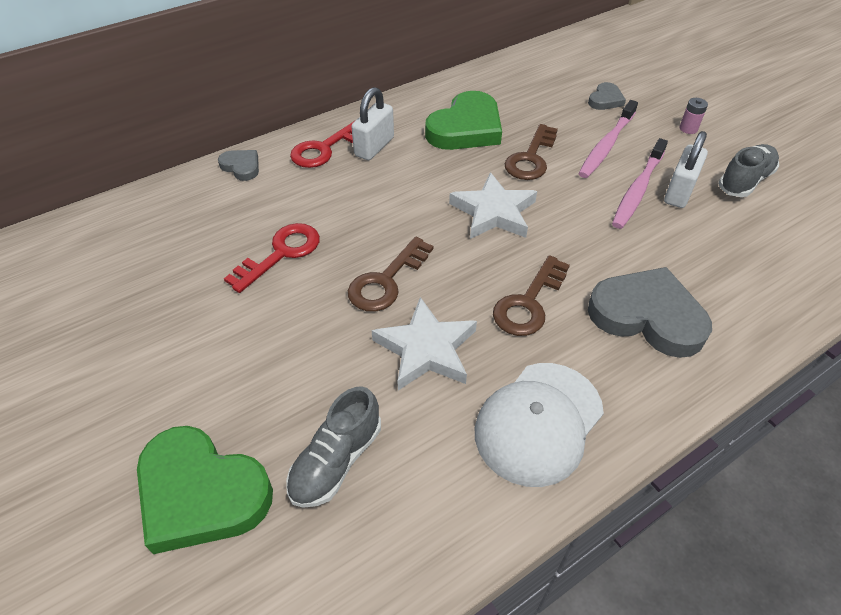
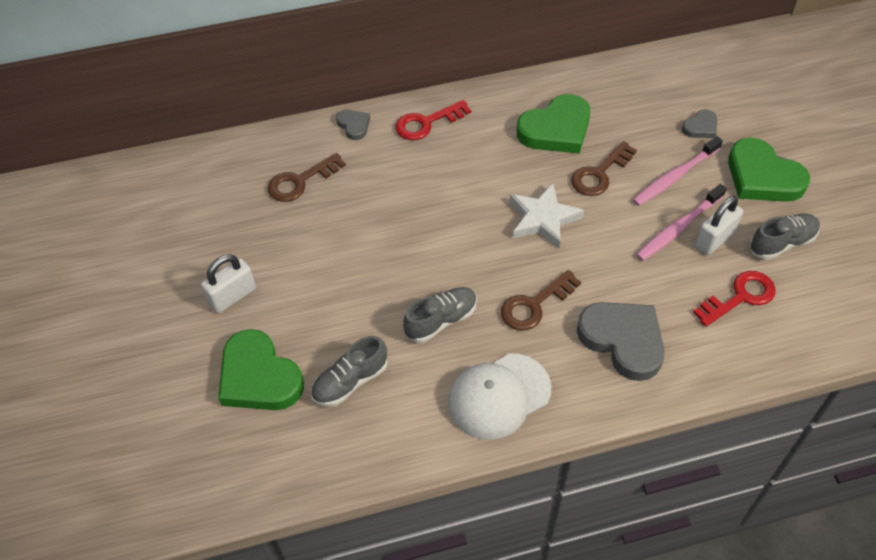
camera: 20 degrees right, 5 degrees up
(281, 254) = (361, 214): red key -> red key (740, 297)
(374, 147) = (469, 131): white padlock -> white padlock (232, 296)
(386, 281) = (433, 258): brown key -> brown key (300, 181)
(426, 349) = (441, 320): white star -> grey shoe
(688, 129) = (762, 177): pink battery -> green heart

